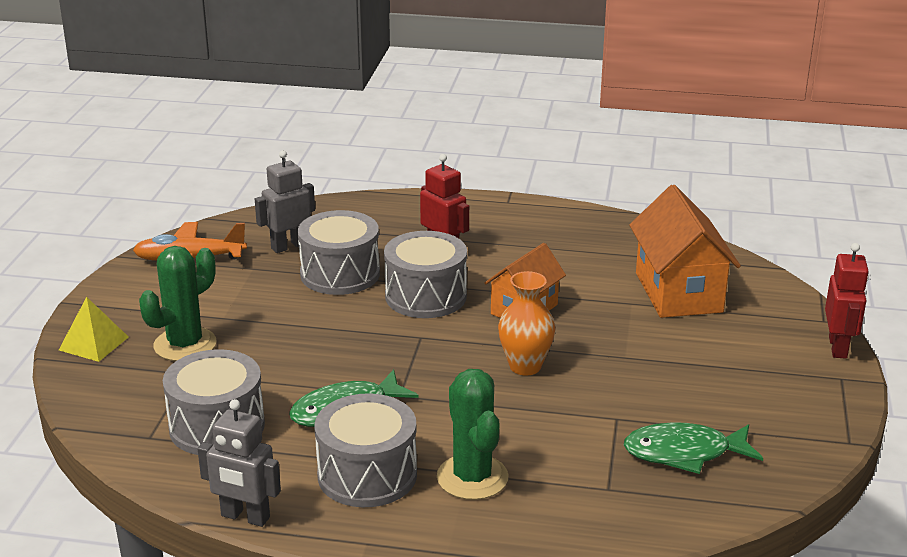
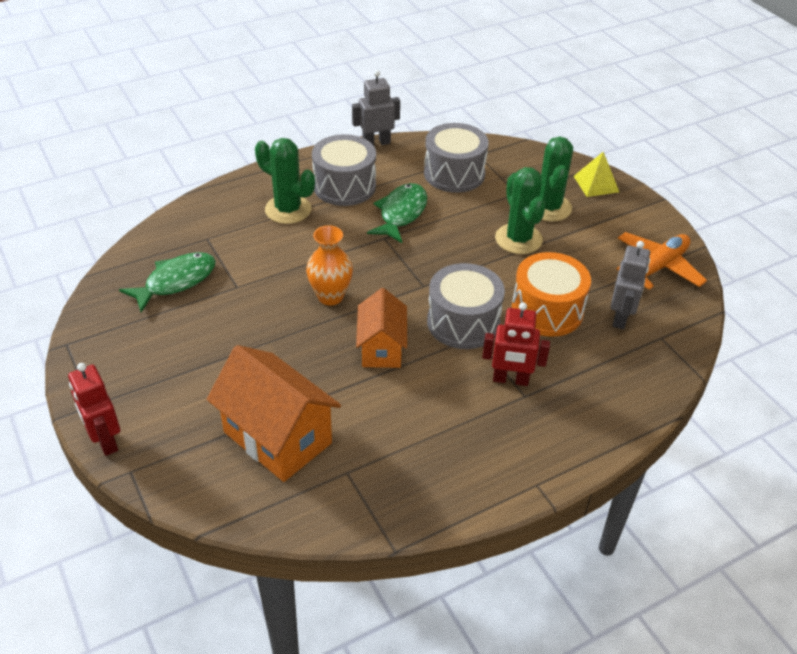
camera: 140 degrees right, 15 degrees up
(267, 332) = (518, 239): none -> green cactus
(340, 274) = (547, 310): grey drum -> orange drum

